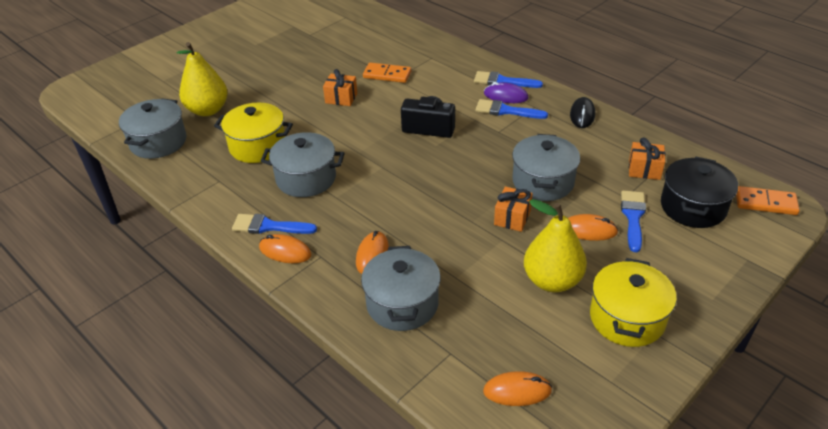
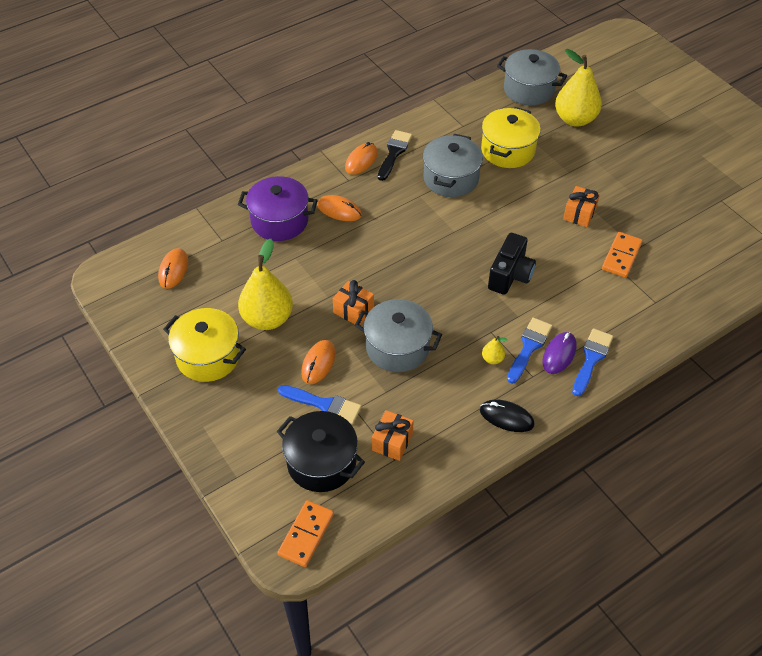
camera: 100 degrees right, 10 degrees up
(269, 226) = (394, 153): blue brush -> black brush
(402, 304) = (279, 221): grey pot -> purple pot
(527, 127) = (492, 359): none -> yellow pear

